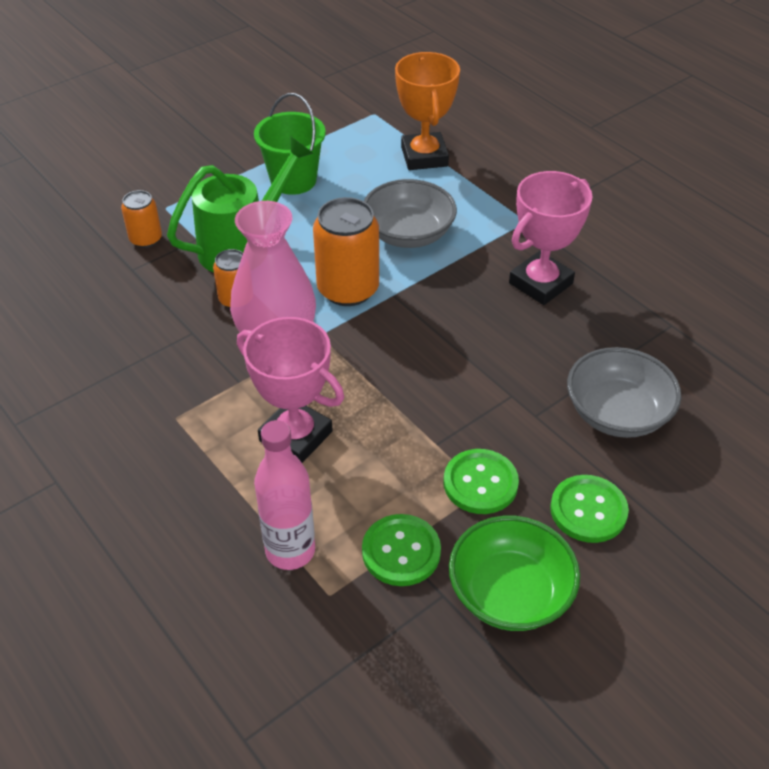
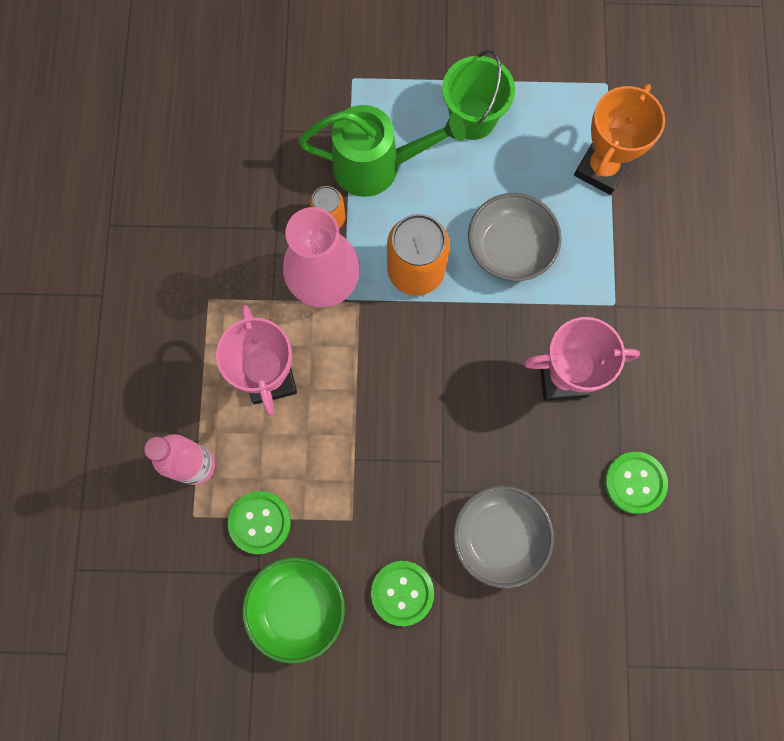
camera: 40 degrees right, 30 degrees up
(146, 239) = (313, 104): orange can -> none
(480, 483) = (354, 514): green button -> green button (635, 482)

